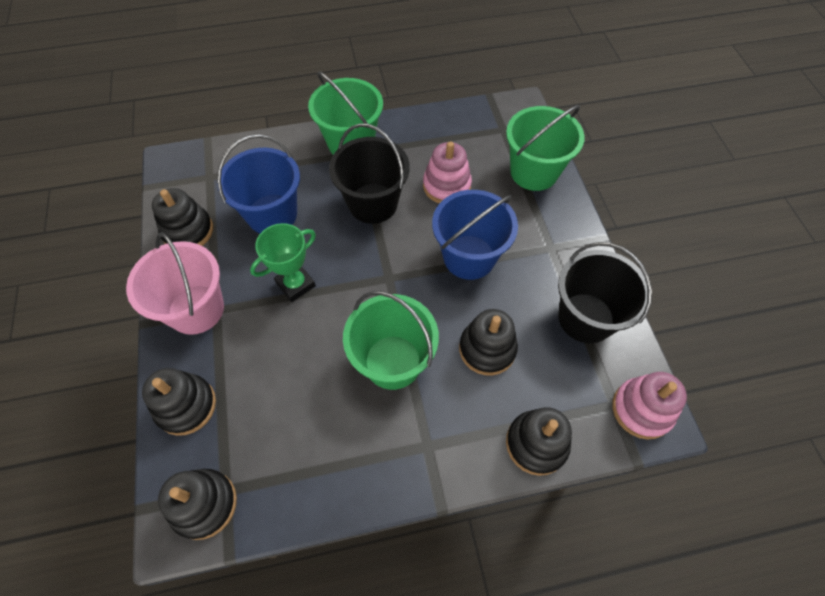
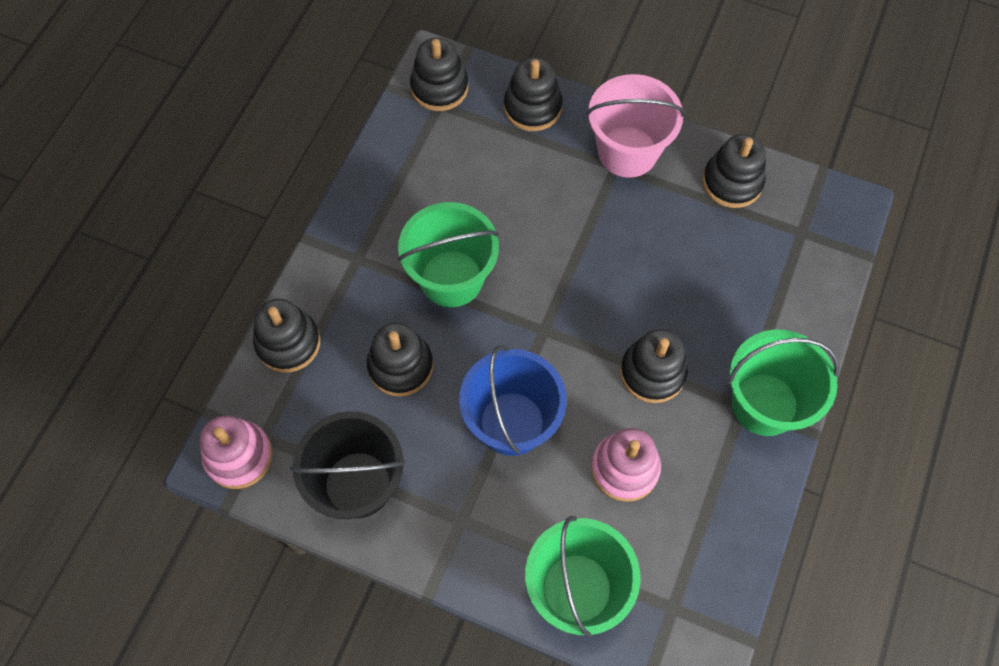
camera: 125 degrees right, 5 degrees up
(272, 214) = (704, 266): blue bucket -> none
(295, 284) = (597, 244): green trophy -> none
(373, 203) = (652, 372): black bucket -> black stacking toy

